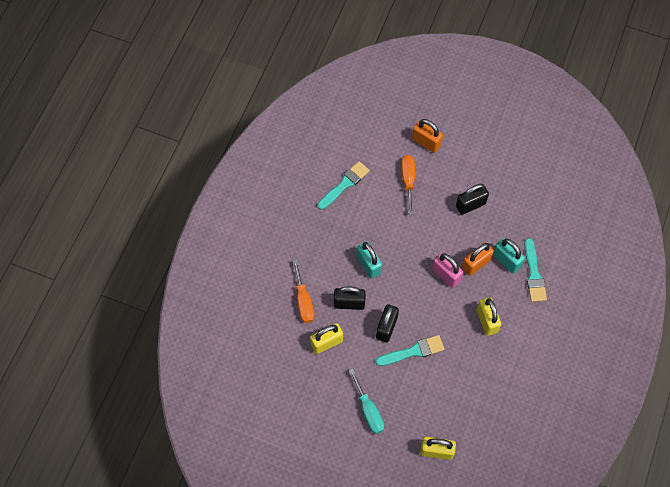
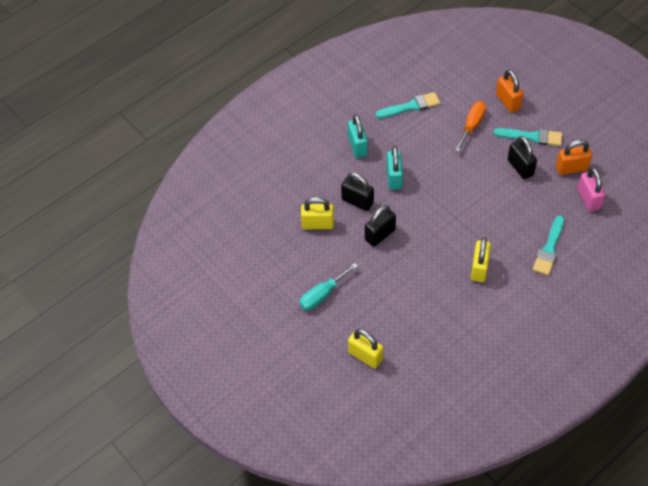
camera: 30 degrees right, 10 degrees down
(303, 301) = (317, 183): orange screwdriver -> none
(368, 410) = (322, 295): turquoise screwdriver -> turquoise screwdriver turned 45 degrees clockwise
(413, 351) = (393, 264): turquoise brush -> turquoise brush (532, 137)
(446, 275) = (462, 215): pink padlock -> pink padlock (588, 199)
(470, 205) = (520, 167): black padlock -> black padlock turned 60 degrees clockwise
(476, 264) = (496, 217): orange padlock -> orange padlock (571, 168)
(506, 260) = (528, 226): turquoise padlock -> turquoise padlock (357, 146)

